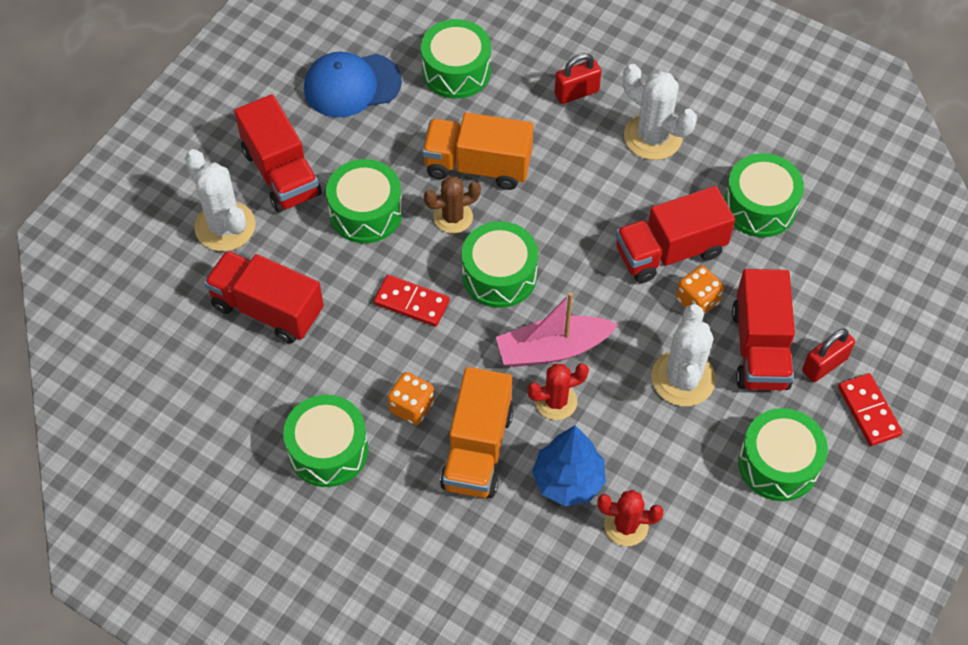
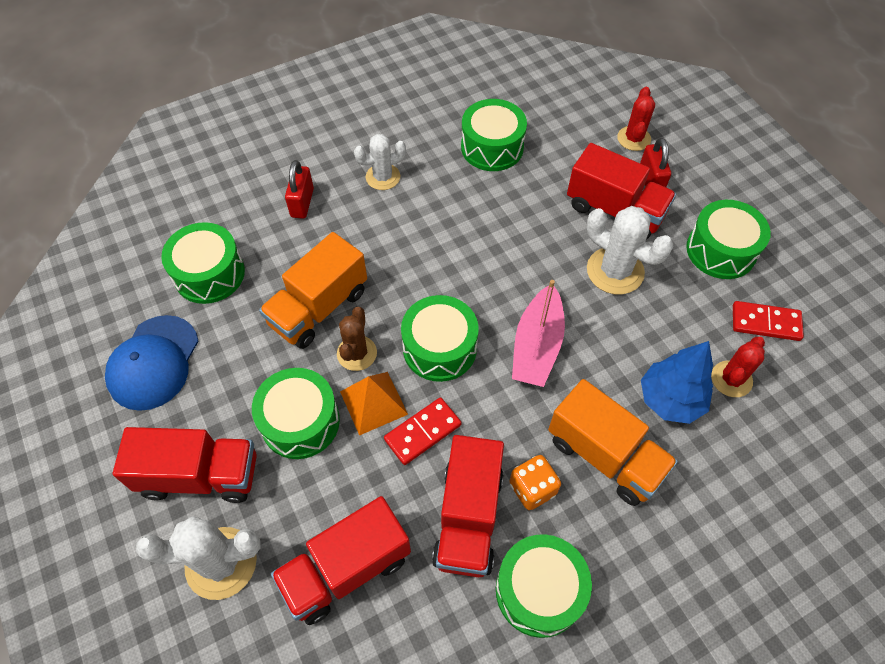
camera: 60 degrees left, 0 degrees up
(415, 253) = (373, 402): none -> orange pyramid
(556, 401) = (589, 369): red cactus -> red cactus (633, 138)
(652, 137) = (383, 177): white cactus -> white cactus, size x0.66
(670, 251) = (495, 220): red truck -> red truck (468, 517)
(697, 301) = (550, 226): orange dice -> none
(868, 411) = (702, 176): red domino -> red domino (765, 323)

